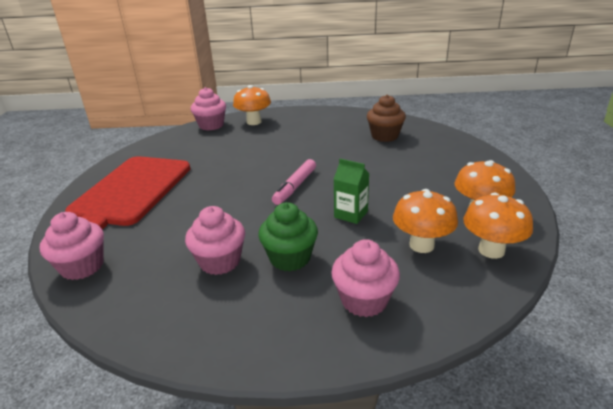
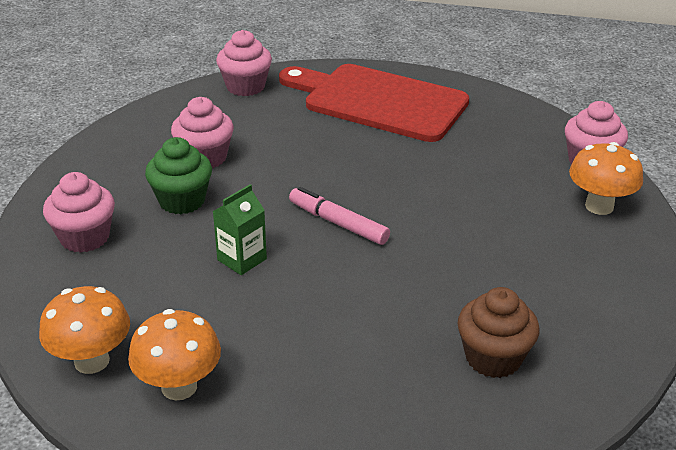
camera: 100 degrees right, 5 degrees up
(421, 245) = (141, 303): orange mushroom -> none

